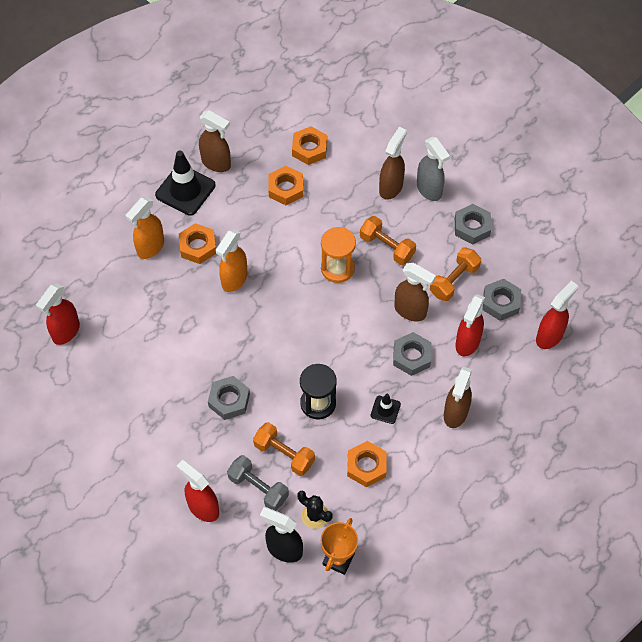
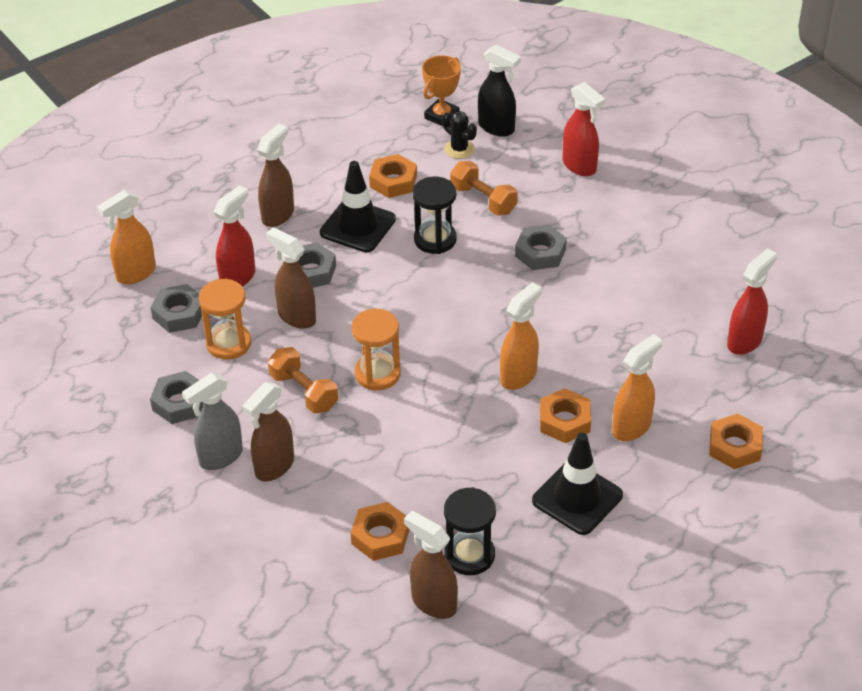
camera: 170 degrees left, 15 degrees down
(216, 163) = (527, 532): brown spray bottle -> brown spray bottle (433, 602)
(251, 144) = (469, 555): none -> black hourglass
(258, 488) = (517, 175): grey dumbbell -> none
(286, 188) = (428, 483): orange nut -> orange nut (735, 446)
(385, 410) = (357, 226): black traffic cone -> black traffic cone, size x2.00
(429, 190) = (220, 457): grey spray bottle -> grey spray bottle turned 105 degrees counterclockwise
(454, 280) = (228, 343): orange dumbbell -> orange hourglass
(549, 336) = (135, 273): red spray bottle -> orange spray bottle

